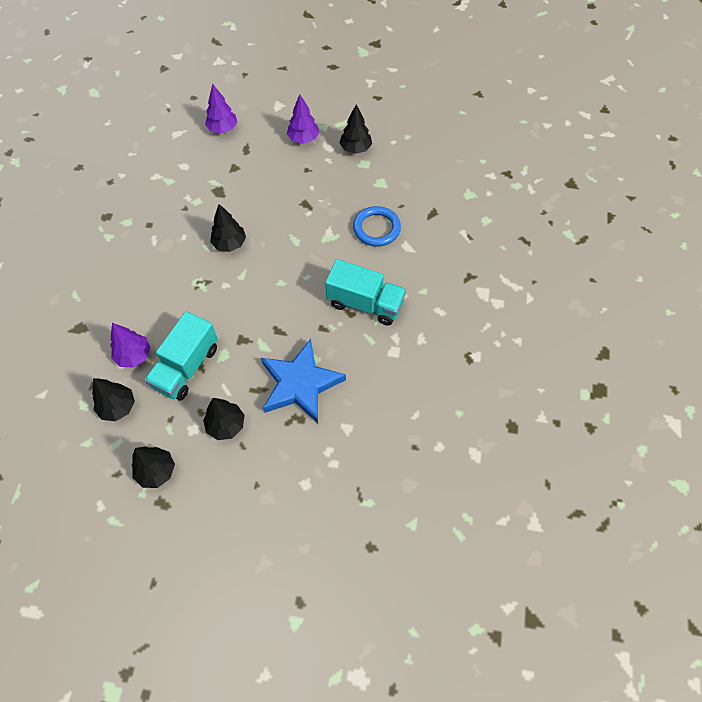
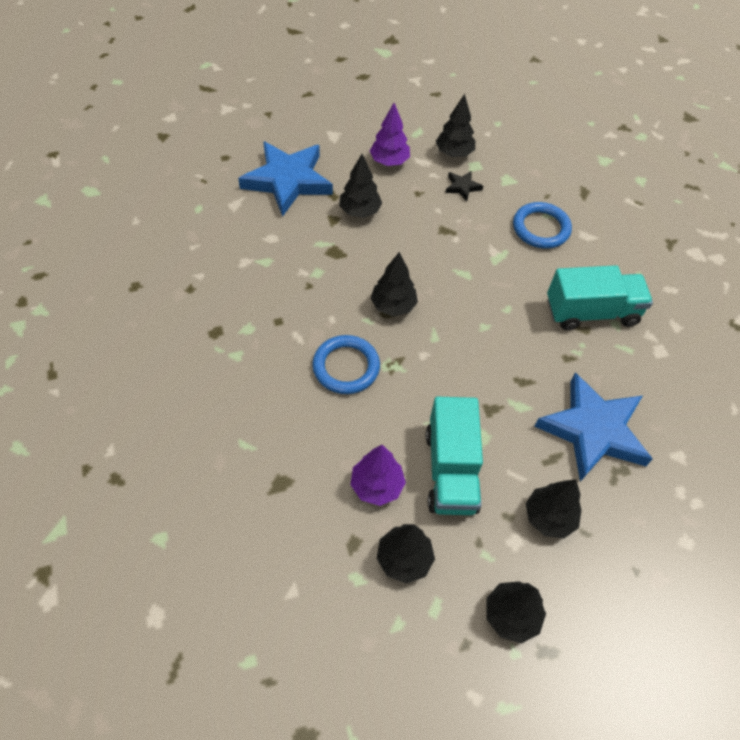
camera: 30 degrees left, 5 degrees down
(169, 272) = (346, 367): none -> blue ring
(223, 129) = (287, 181): purple tree -> blue star
(256, 168) = (360, 211): none -> black tree
(342, 176) = (462, 187): none -> black star

